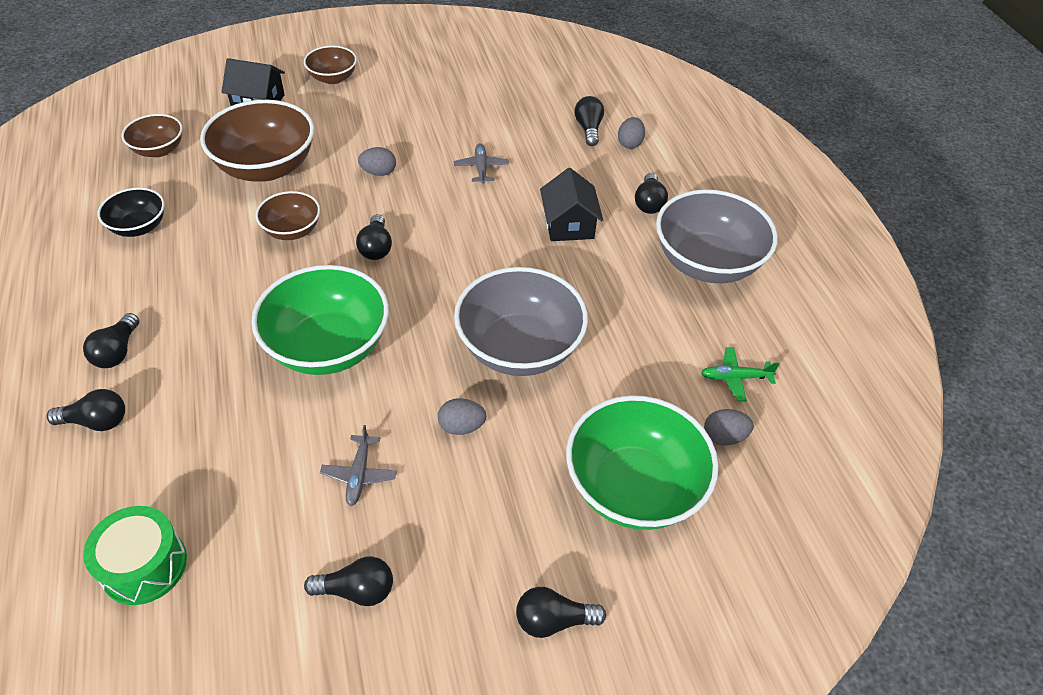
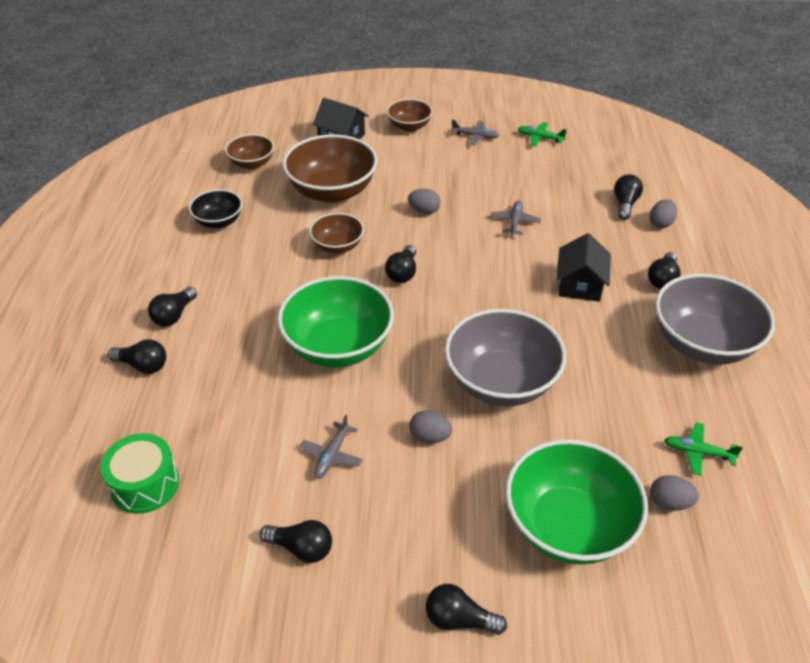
camera: 20 degrees right, 5 degrees down
(410, 79) = (475, 136): none -> grey plane
(480, 70) = (540, 138): none -> green plane

